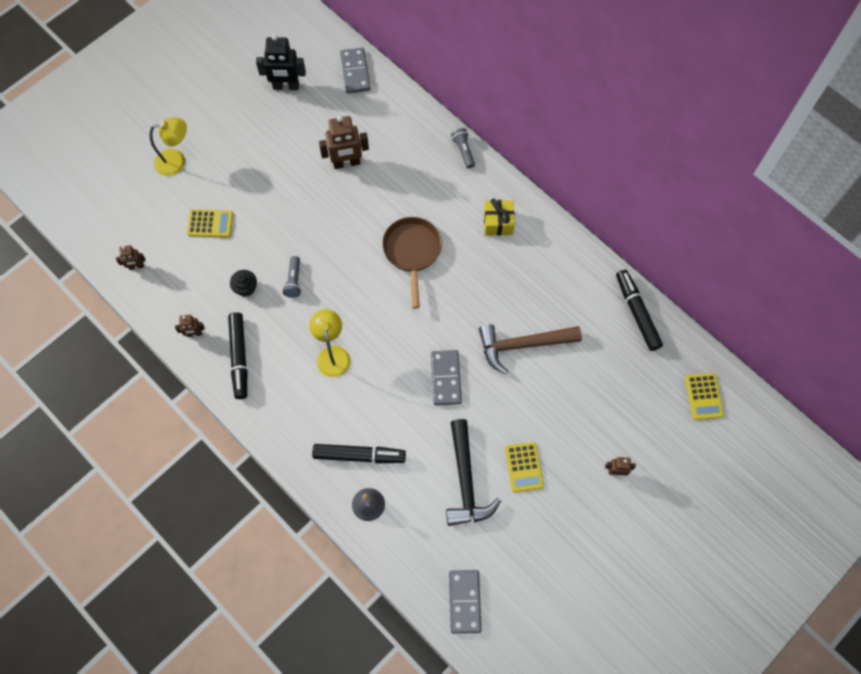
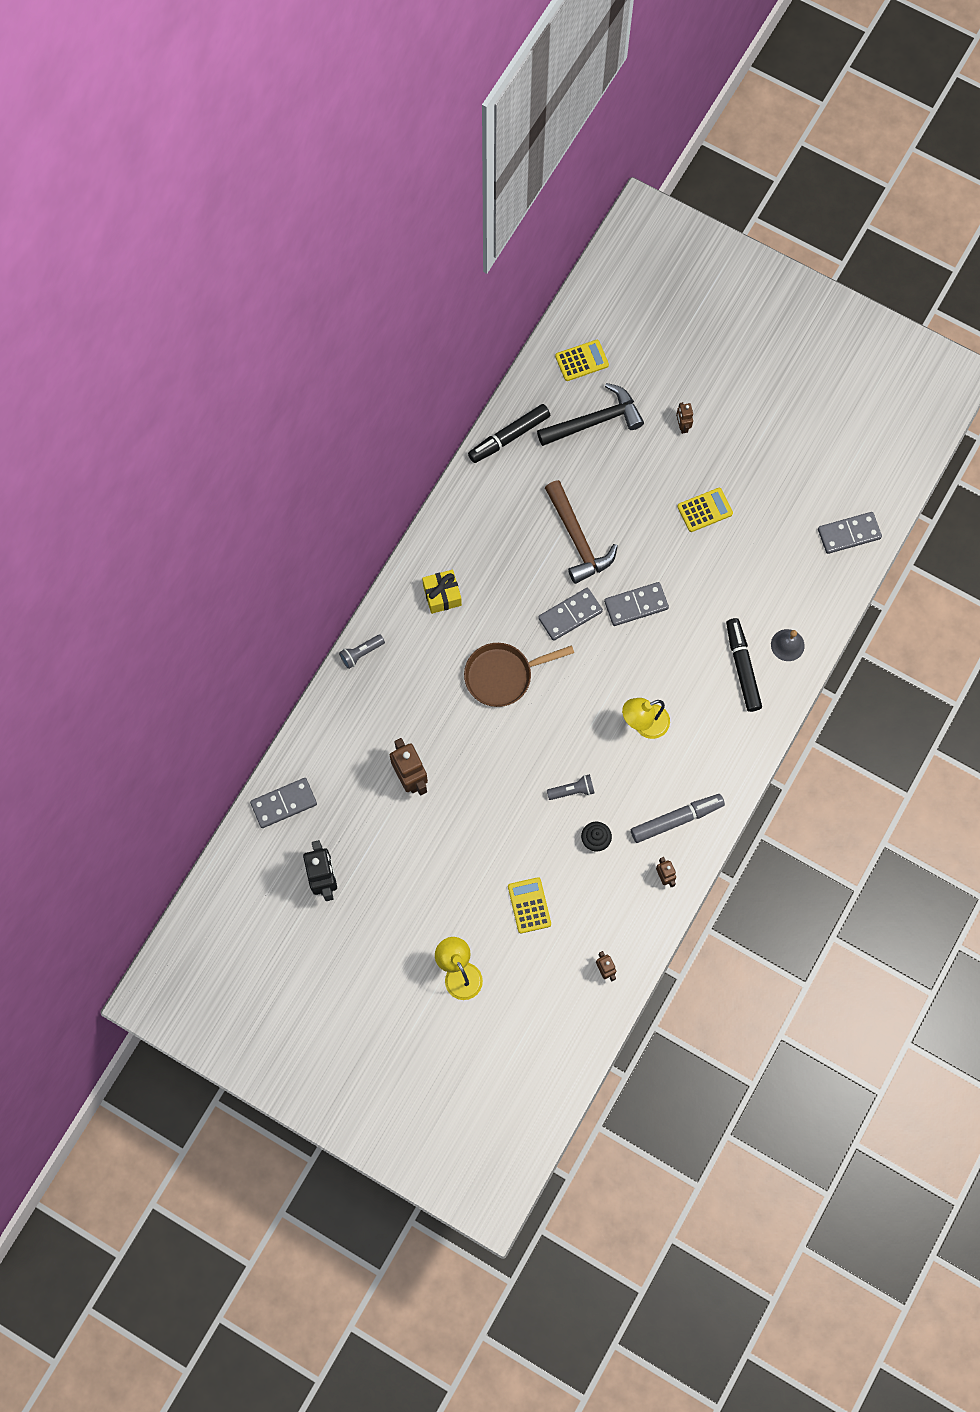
camera: 105 degrees left, 5 degrees up
(239, 357) = (676, 819): black marker -> grey marker
(452, 320) = (570, 615): none -> grey domino
(465, 481) = (735, 560): black hammer -> black hammer (594, 421)

